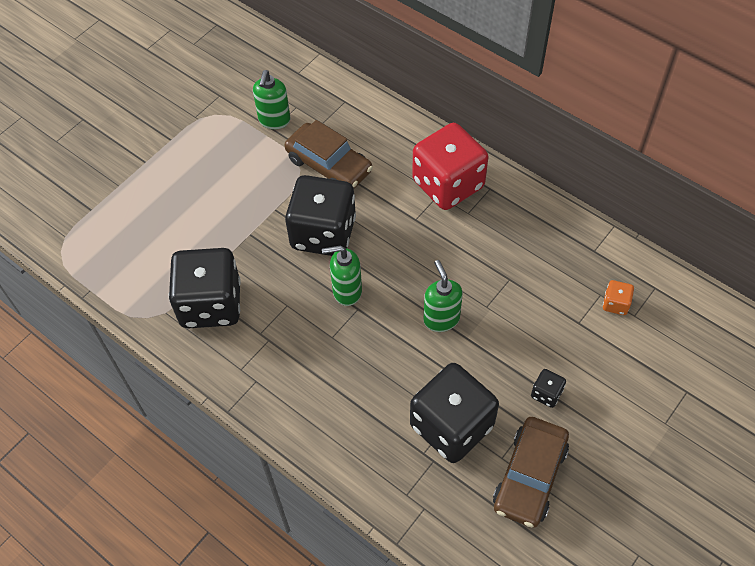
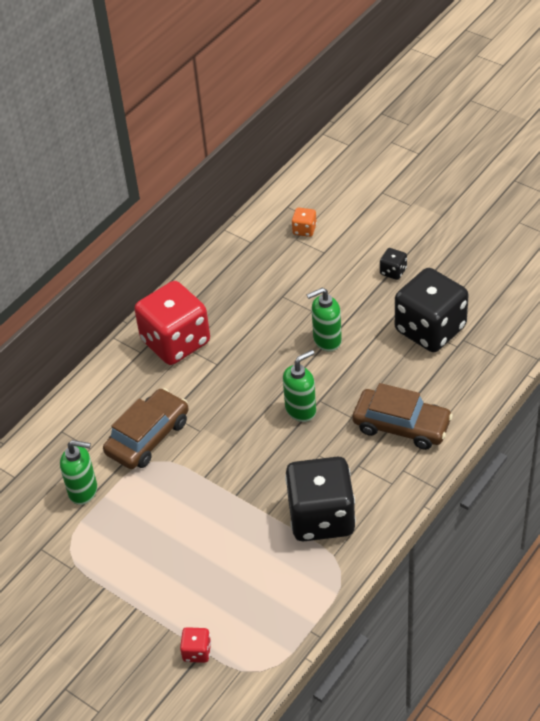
camera: 90 degrees left, 10 degrees down
(91, 205) = (197, 652): none -> red dice
(323, 233) = (234, 434): black dice -> none
(346, 291) = (301, 410): green soap dispenser -> green soap dispenser turned 120 degrees counterclockwise
(529, 476) = (467, 281): brown car -> brown car (401, 425)

